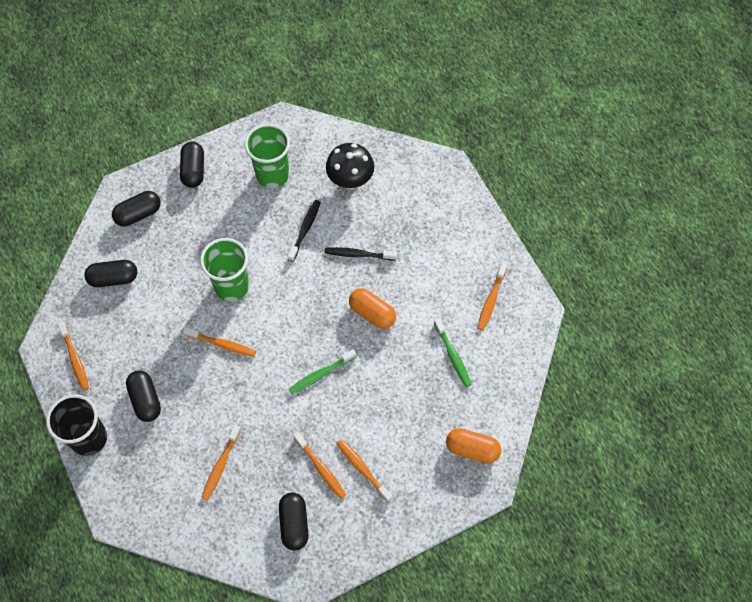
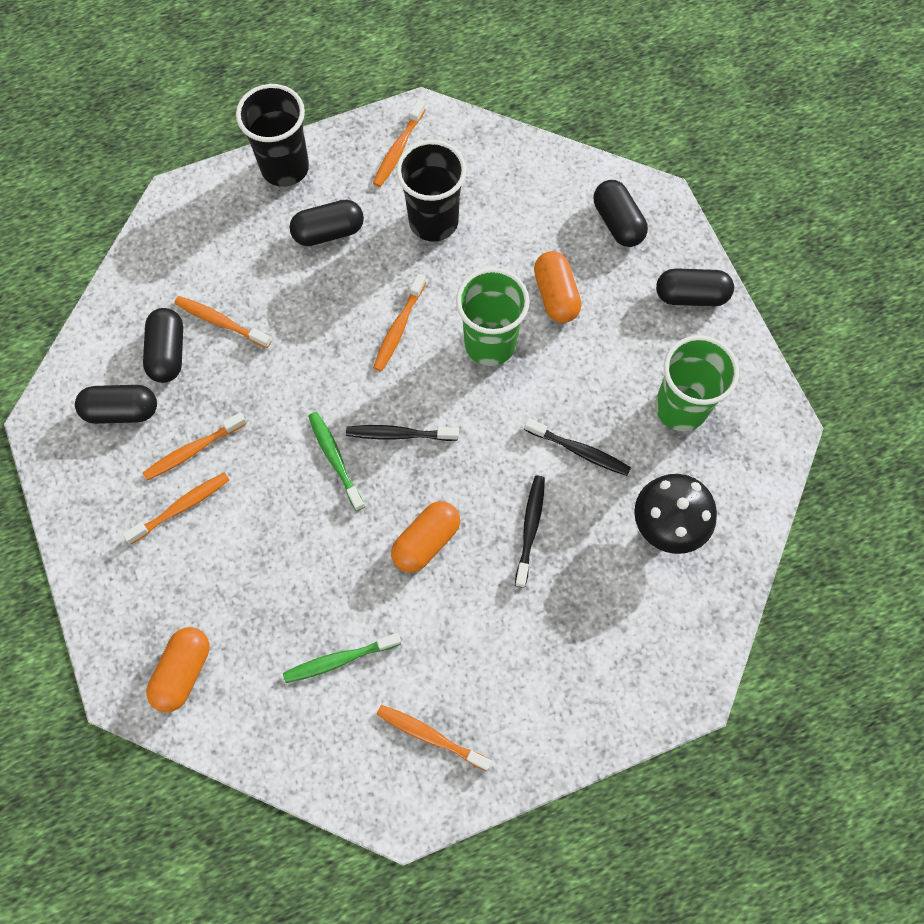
camera: 95 degrees right, 5 degrees up
(75, 359) = (398, 149): orange toothbrush -> orange toothbrush turned 45 degrees counterclockwise
(113, 278) = (515, 192): black capsule -> black capsule (168, 352)
(137, 330) = (433, 221): none -> black cup
(195, 249) = (556, 295): none -> orange capsule
(300, 336) = (399, 434): none -> black toothbrush

